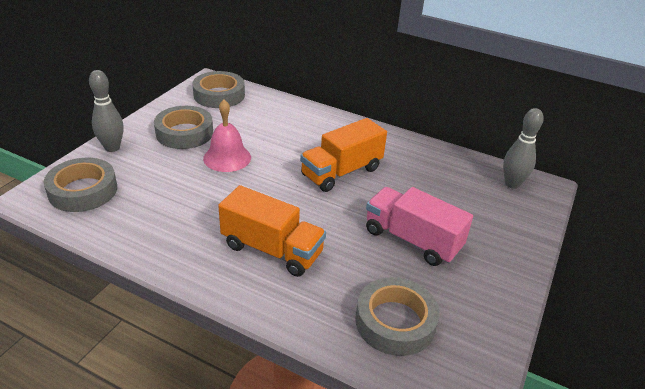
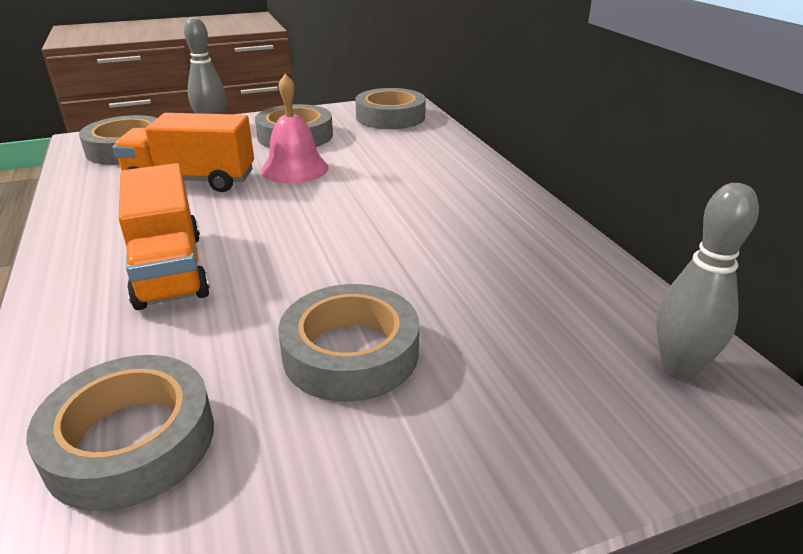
camera: 45 degrees right, 5 degrees down
(341, 172) = (398, 230): orange truck -> orange truck (191, 180)
(412, 240) = (351, 352): pink truck -> grey tape

